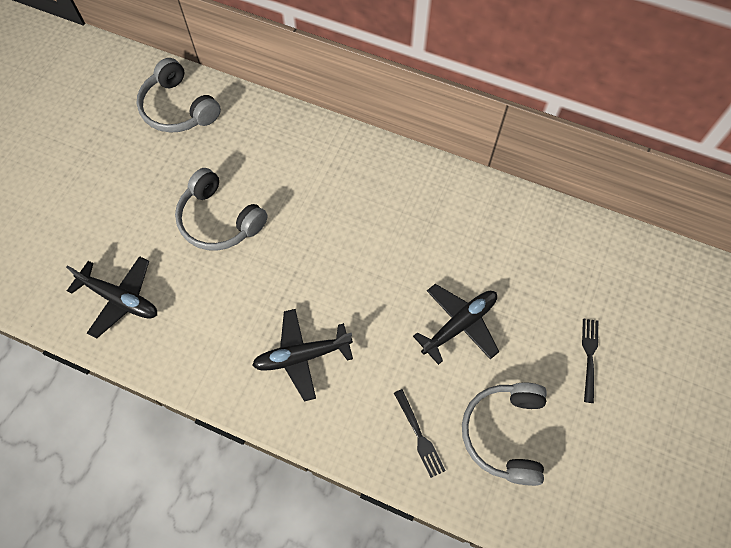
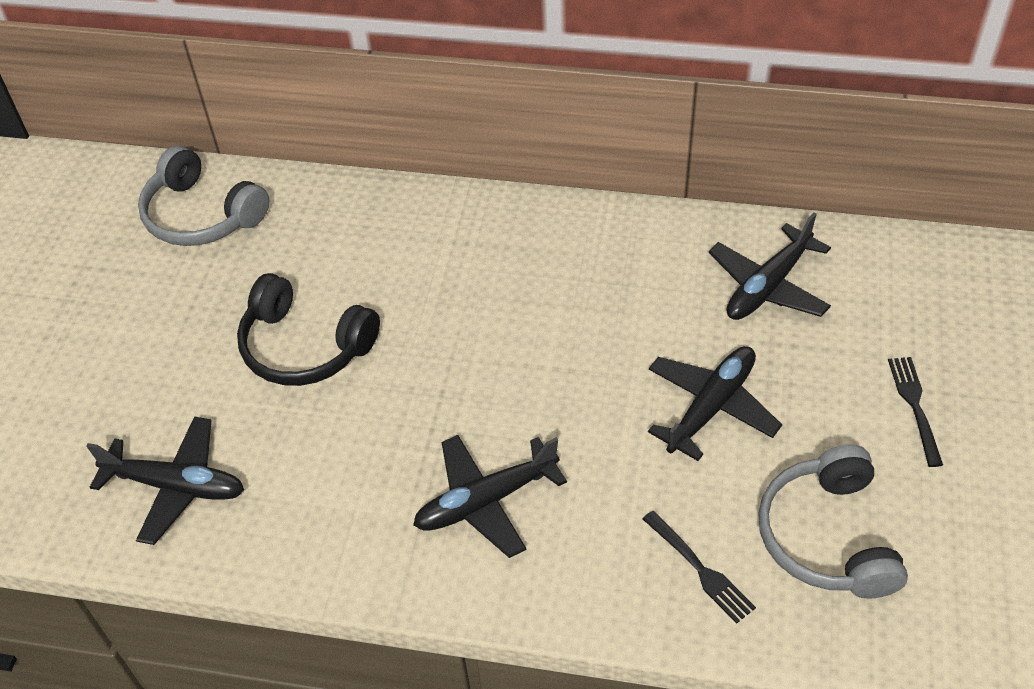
camera: 10 degrees left, 15 degrees down
(219, 220) = (305, 347): grey headphones -> black headphones
(522, 246) = (768, 286): none -> black plane

